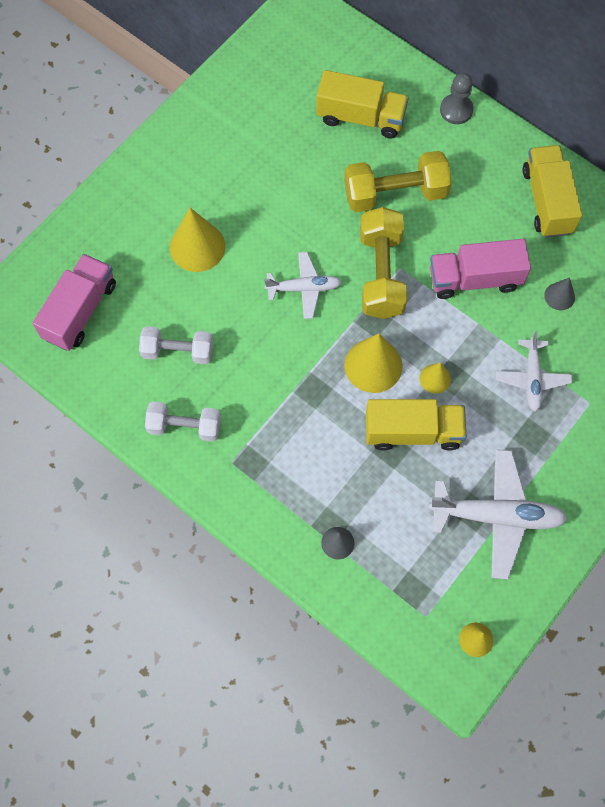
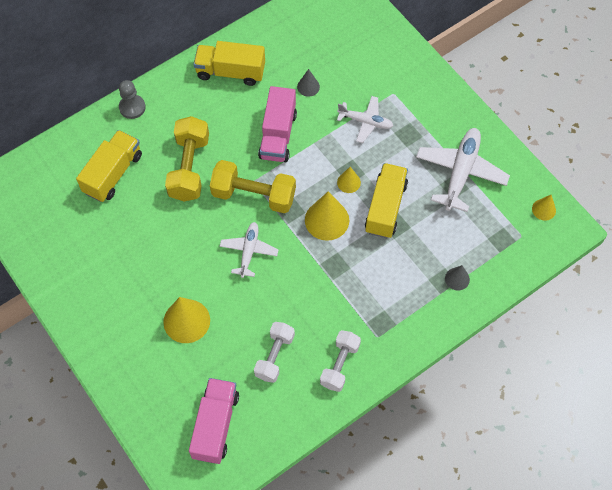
camera: 75 degrees left, 5 degrees down
(80, 311) = (215, 425): pink truck -> pink truck turned 60 degrees clockwise

